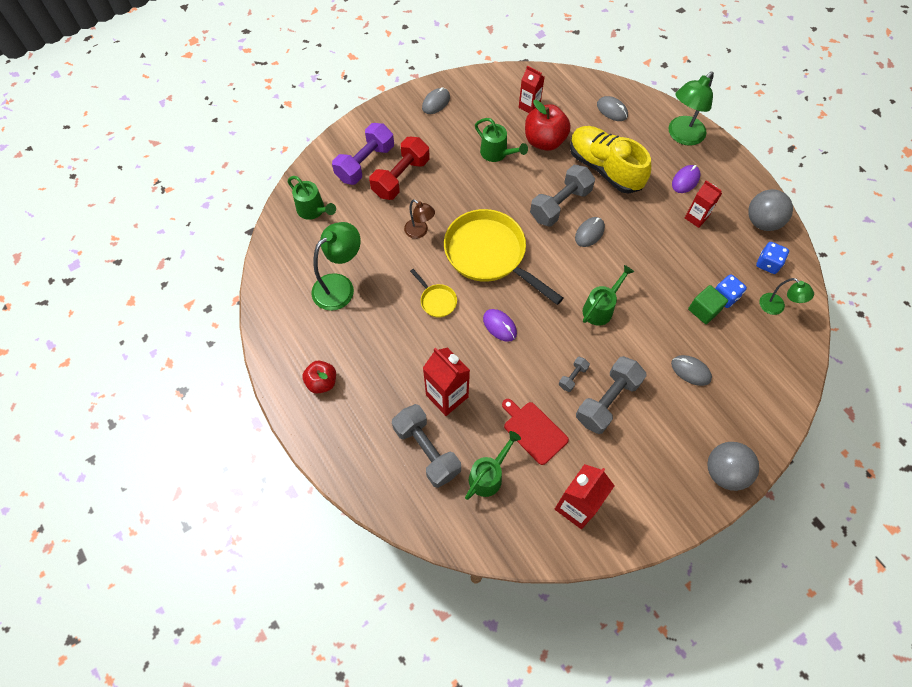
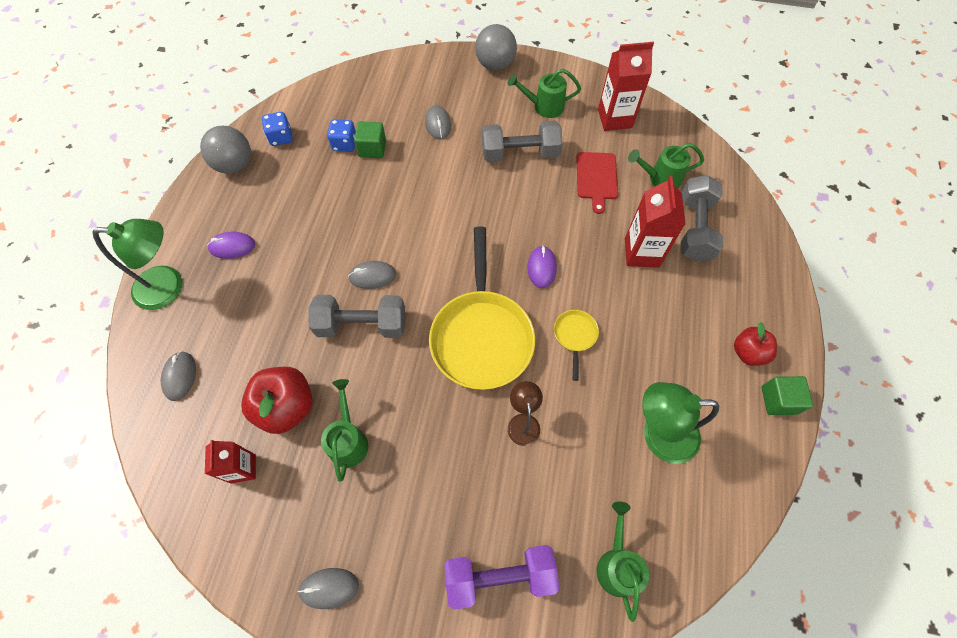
camera: 135 degrees left, 0 degrees up
(282, 366) = (778, 400): none -> green cube
(401, 177) = (478, 512): red dumbbell -> none
(572, 377) = (526, 187): grey dumbbell -> none
(600, 308) = (444, 212): green watering can -> green watering can (543, 106)
(604, 168) = (276, 322): yellow shoe -> none
(696, 217) = (274, 211): red carton -> none
(776, 307) = (322, 110): green lamp -> none

